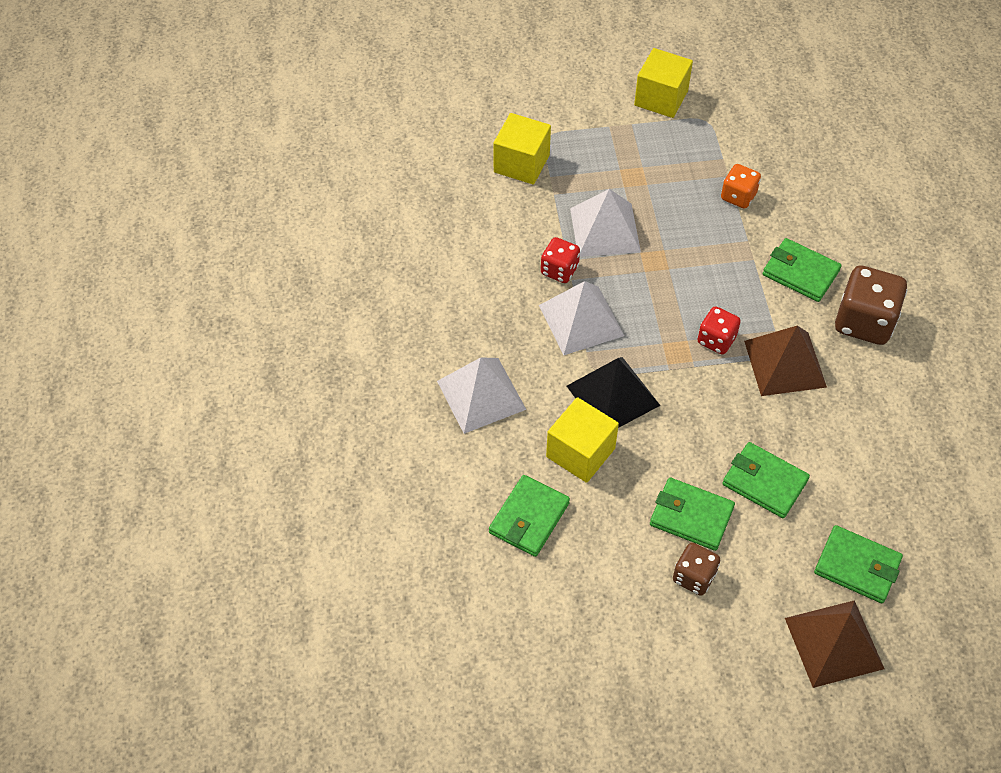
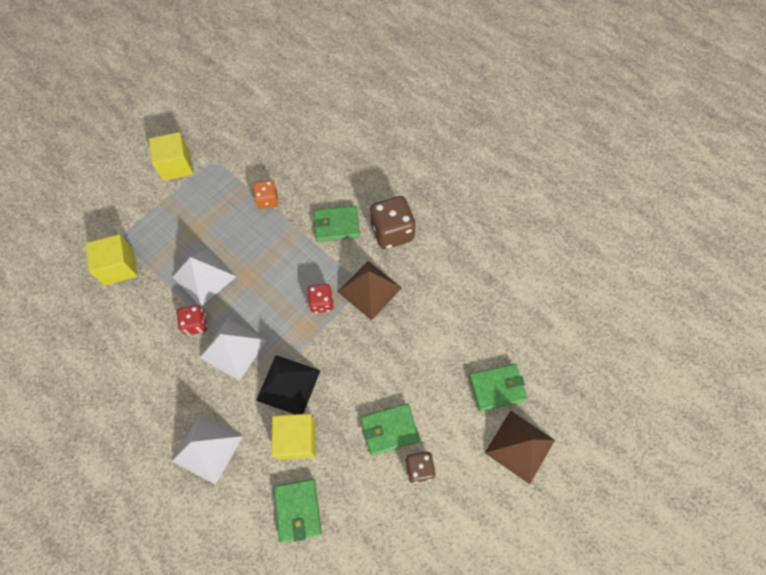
camera: 40 degrees left, 10 degrees up
(764, 482) = (412, 374): green wallet -> none

